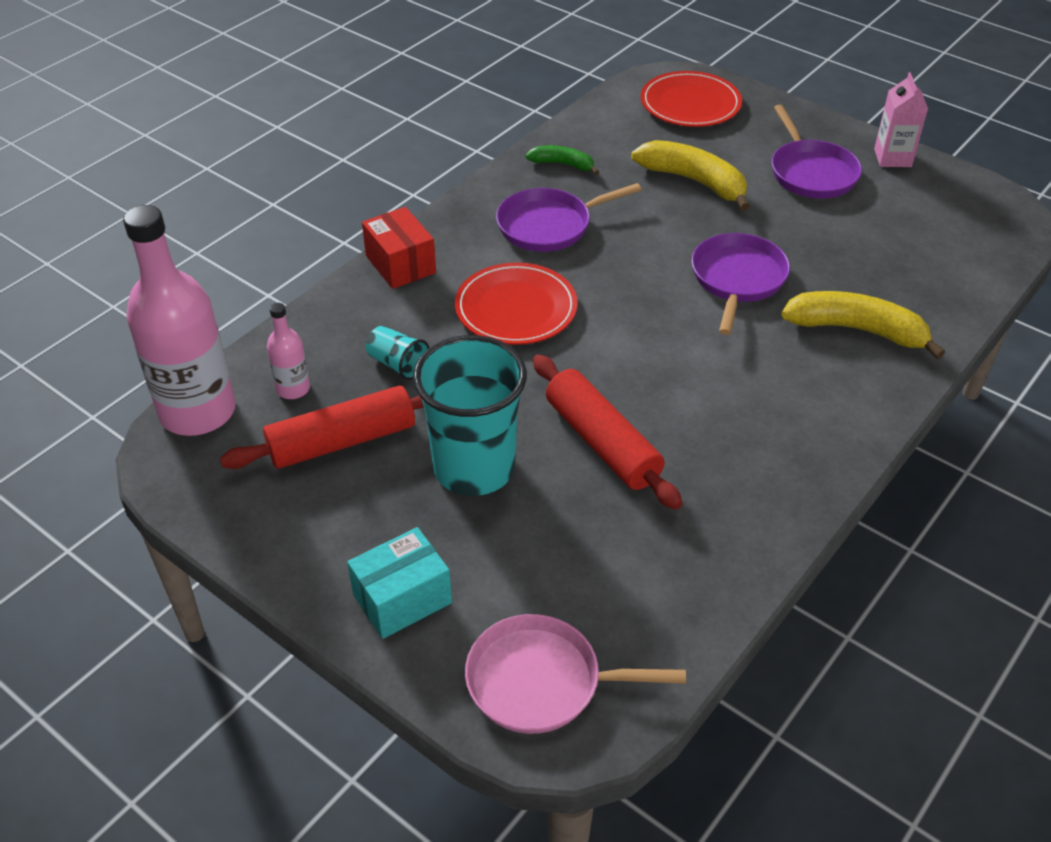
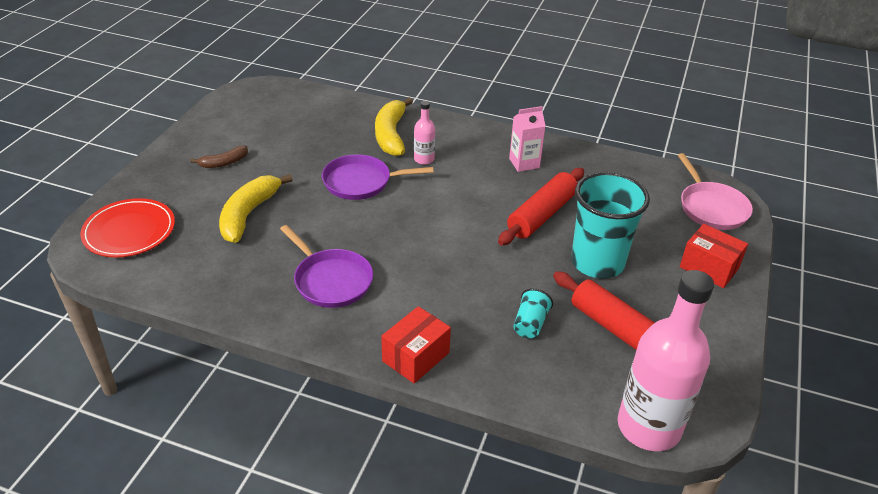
camera: 110 degrees left, 5 degrees down
(293, 389) = (589, 376): pink bottle -> pink bottle (424, 159)
(402, 598) = (709, 268): turquoise box -> red box
(516, 308) = (439, 277): red plate -> none
(563, 164) = (240, 289): green banana -> none
(811, 173) = (224, 163): purple pan -> brown banana
(892, 158) = (197, 131): pink carton -> pink carton (524, 163)

